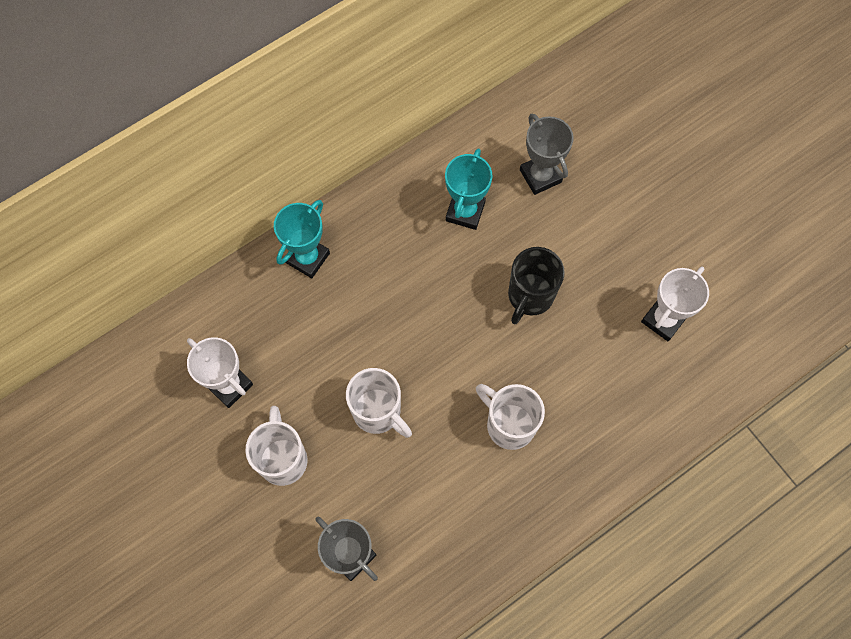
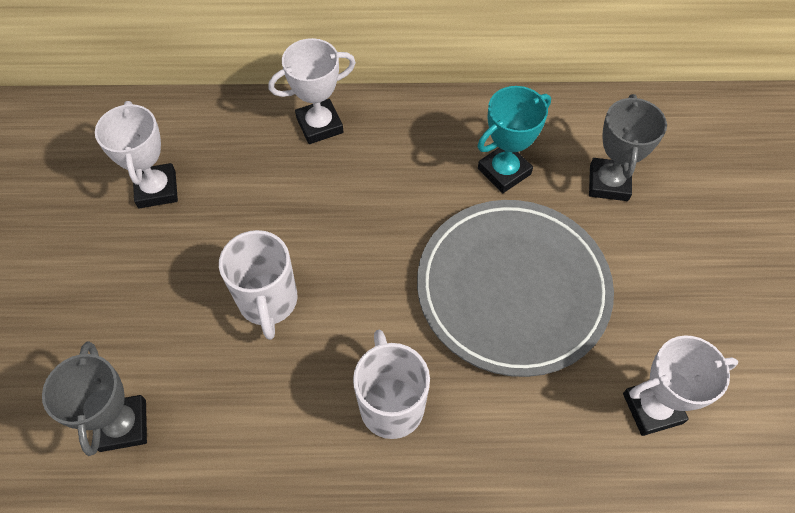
camera: 35 degrees right, 10 degrees down
(283, 459) = (144, 285): white mug -> none
(307, 258) = (319, 125): turquoise trophy -> white trophy
(530, 296) = (512, 289): black mug -> grey plate

